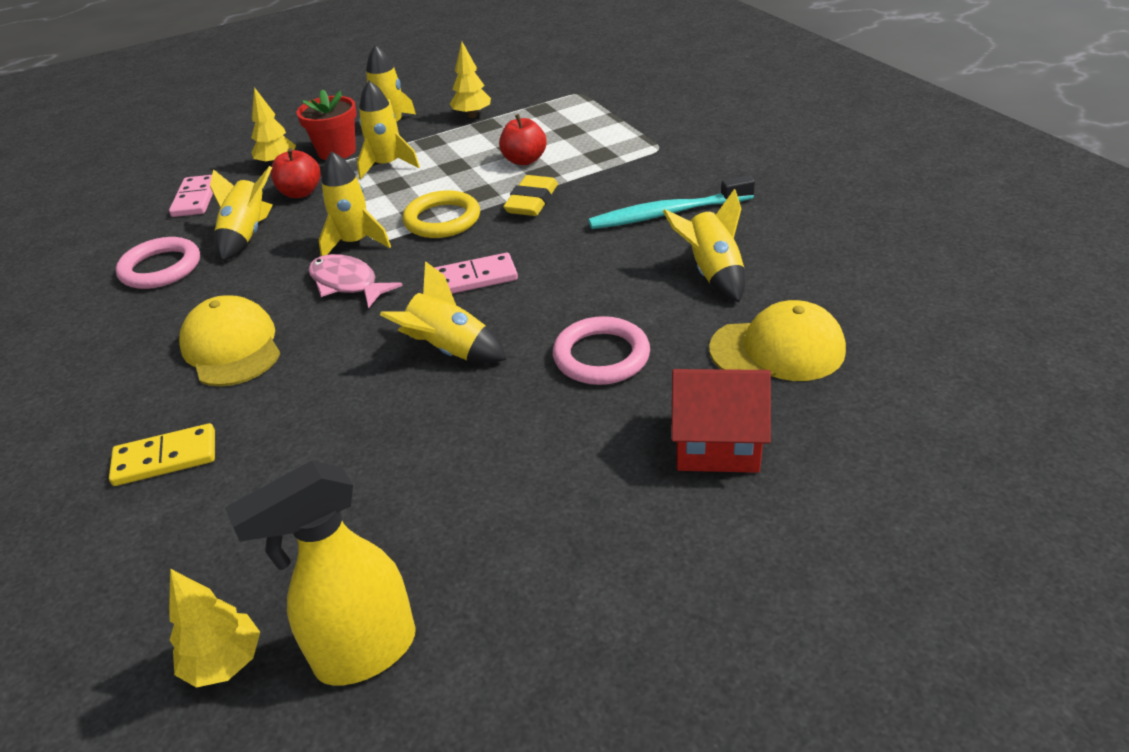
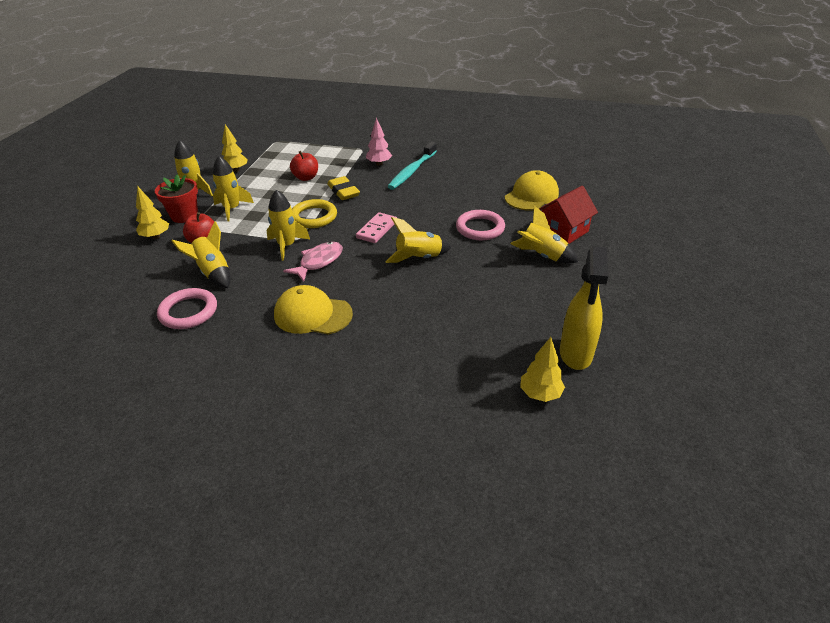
camera: 50 degrees left, 0 degrees up
(165, 458) = (374, 366): yellow domino -> none
(195, 199) = (134, 275): pink domino -> none
(347, 283) = (319, 262): pink fish -> pink fish turned 135 degrees clockwise
(643, 181) = (379, 164): none -> pink tree
(712, 273) = (468, 183): yellow rocket -> yellow rocket (542, 256)

